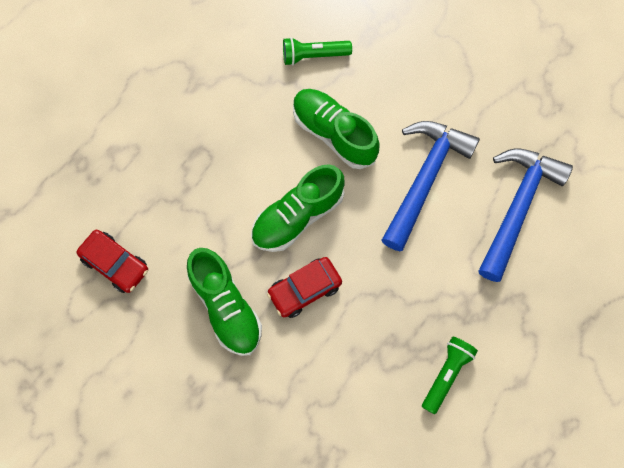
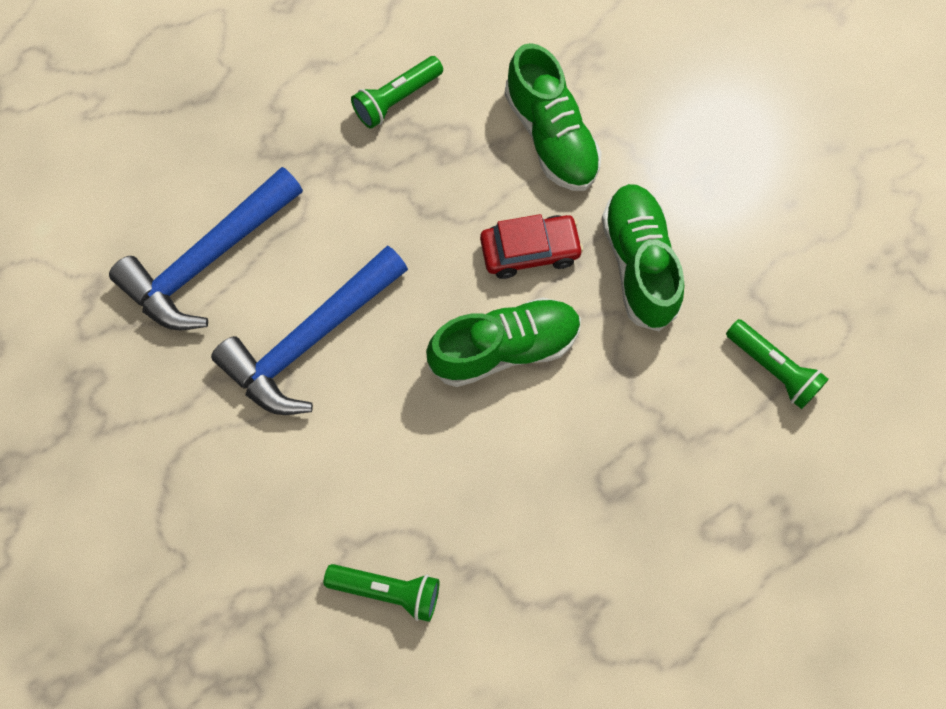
camera: 160 degrees left, 0 degrees up
(115, 264) = (772, 369): red car -> green flashlight
(334, 134) = (408, 450): green shoe -> green shoe (551, 136)

